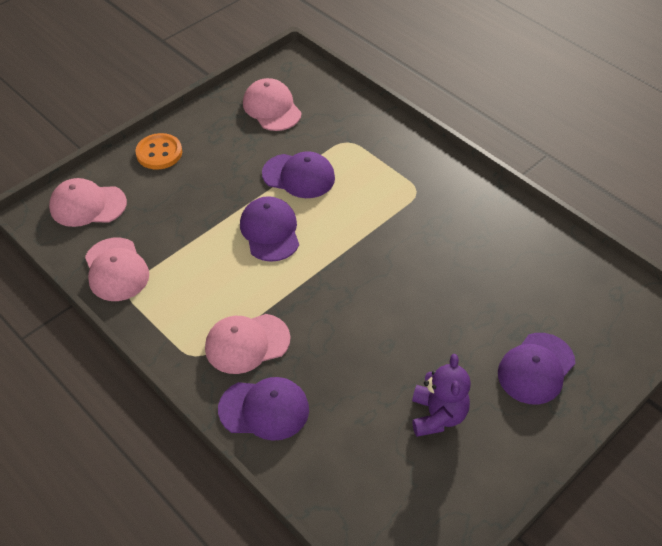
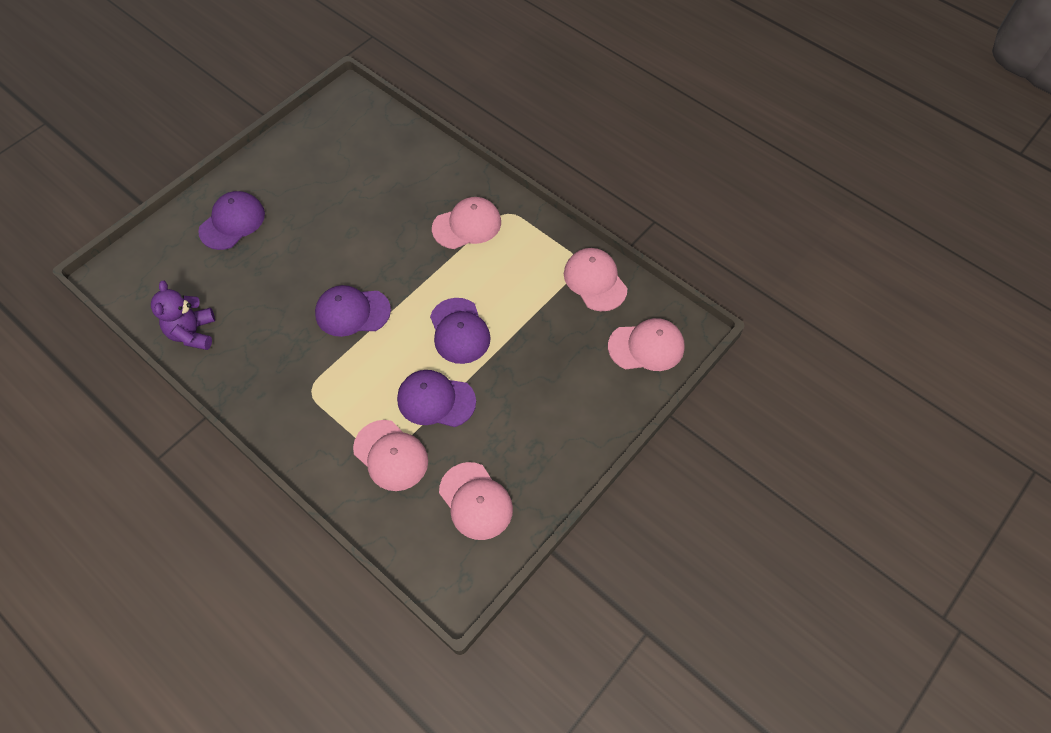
camera: 175 degrees right, 10 degrees up
(159, 153) = (593, 420): orange button -> none
(264, 409) = (447, 179): purple cap -> purple cap (352, 312)
(341, 140) = (391, 455): none -> pink cap
(437, 415) = (316, 183): purple teddy bear -> purple teddy bear (193, 333)

